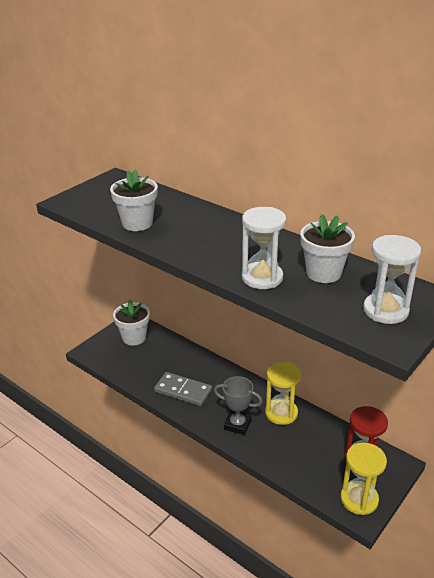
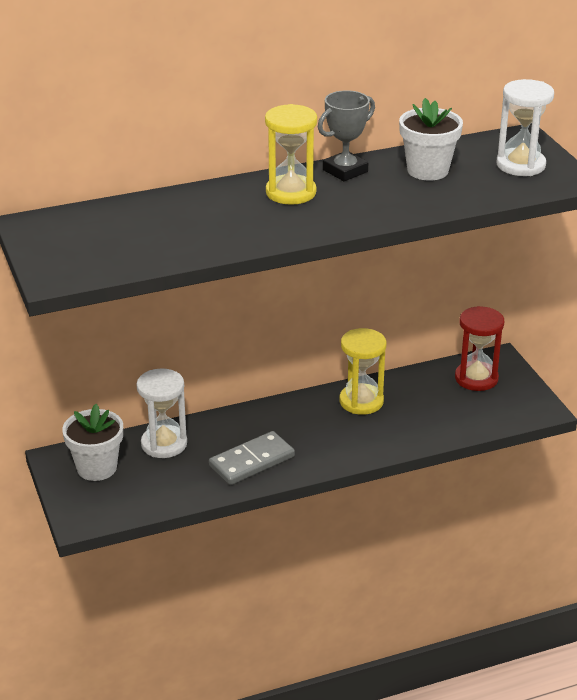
camera: 60 degrees left, 0 degrees up
(137, 223) = (189, 241): white flower pot -> none
(237, 424) = (350, 440): grey trophy -> grey trophy (345, 171)
(262, 277) = (401, 203): white hourglass -> white hourglass (164, 444)
(359, 499) = (523, 403): yellow hourglass -> yellow hourglass (291, 192)

